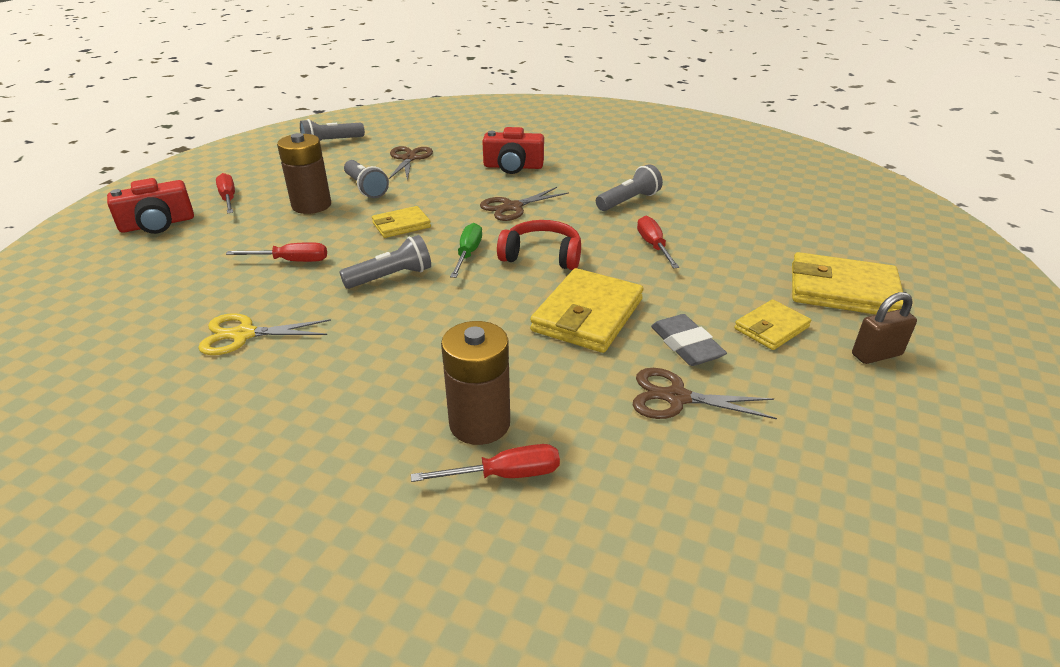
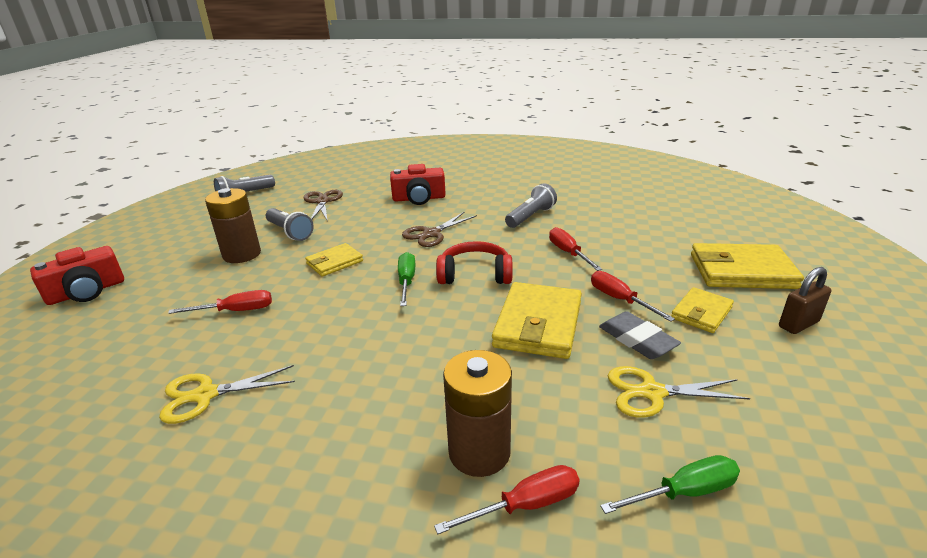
camera: 10 degrees left, 5 degrees down
(228, 198) = (156, 257): red screwdriver -> red screwdriver (619, 300)
(391, 277) = (341, 313): grey flashlight -> none
(663, 490) = (684, 492): none -> green screwdriver
(676, 398) = (652, 393): brown scissors -> yellow scissors

